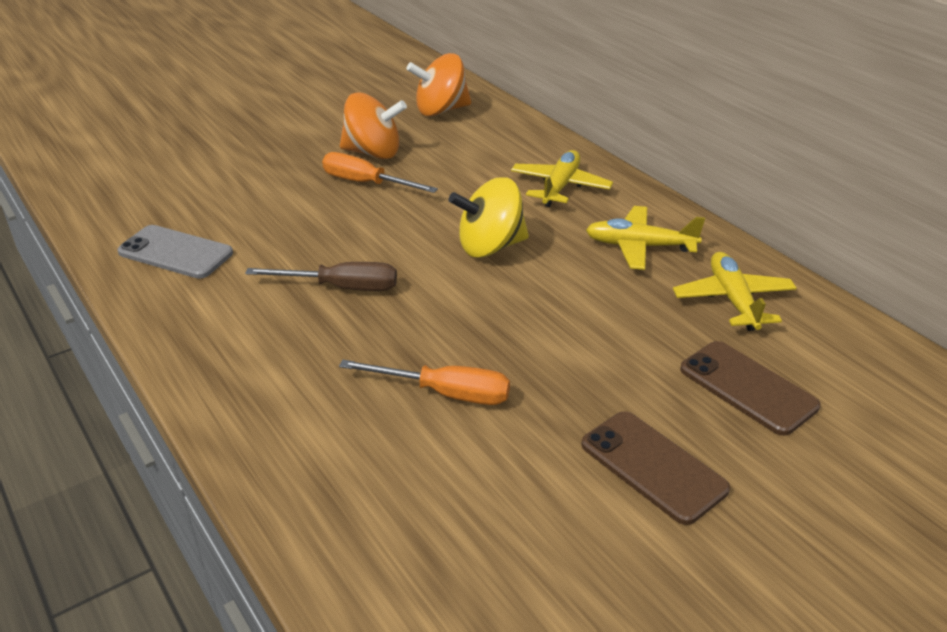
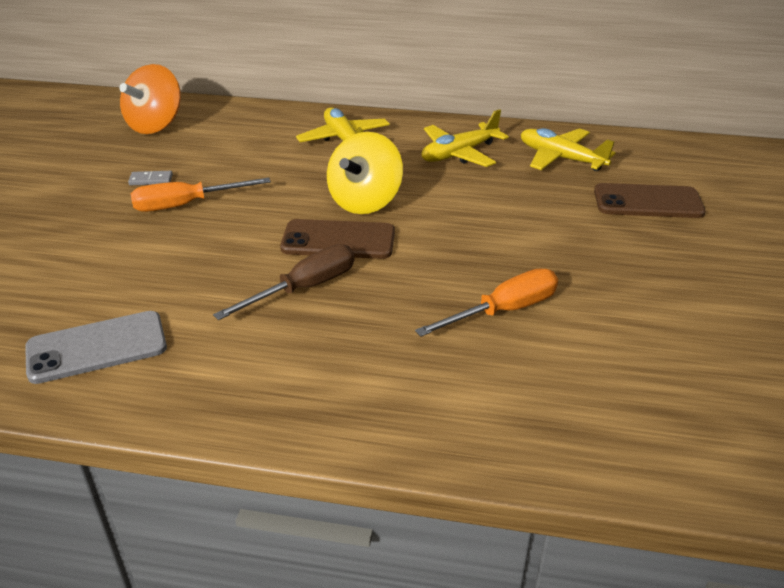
camera: 45 degrees left, 0 degrees up
(373, 153) = (151, 180): orange spinning top -> grey domino
(653, 467) = (680, 274): brown phone -> brown phone (338, 240)

